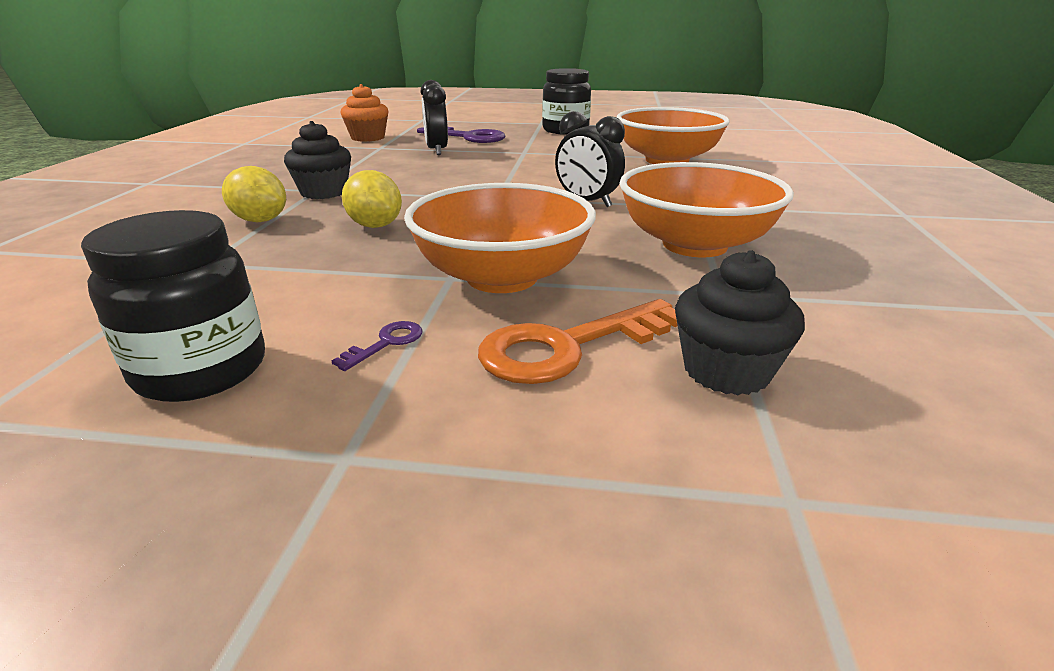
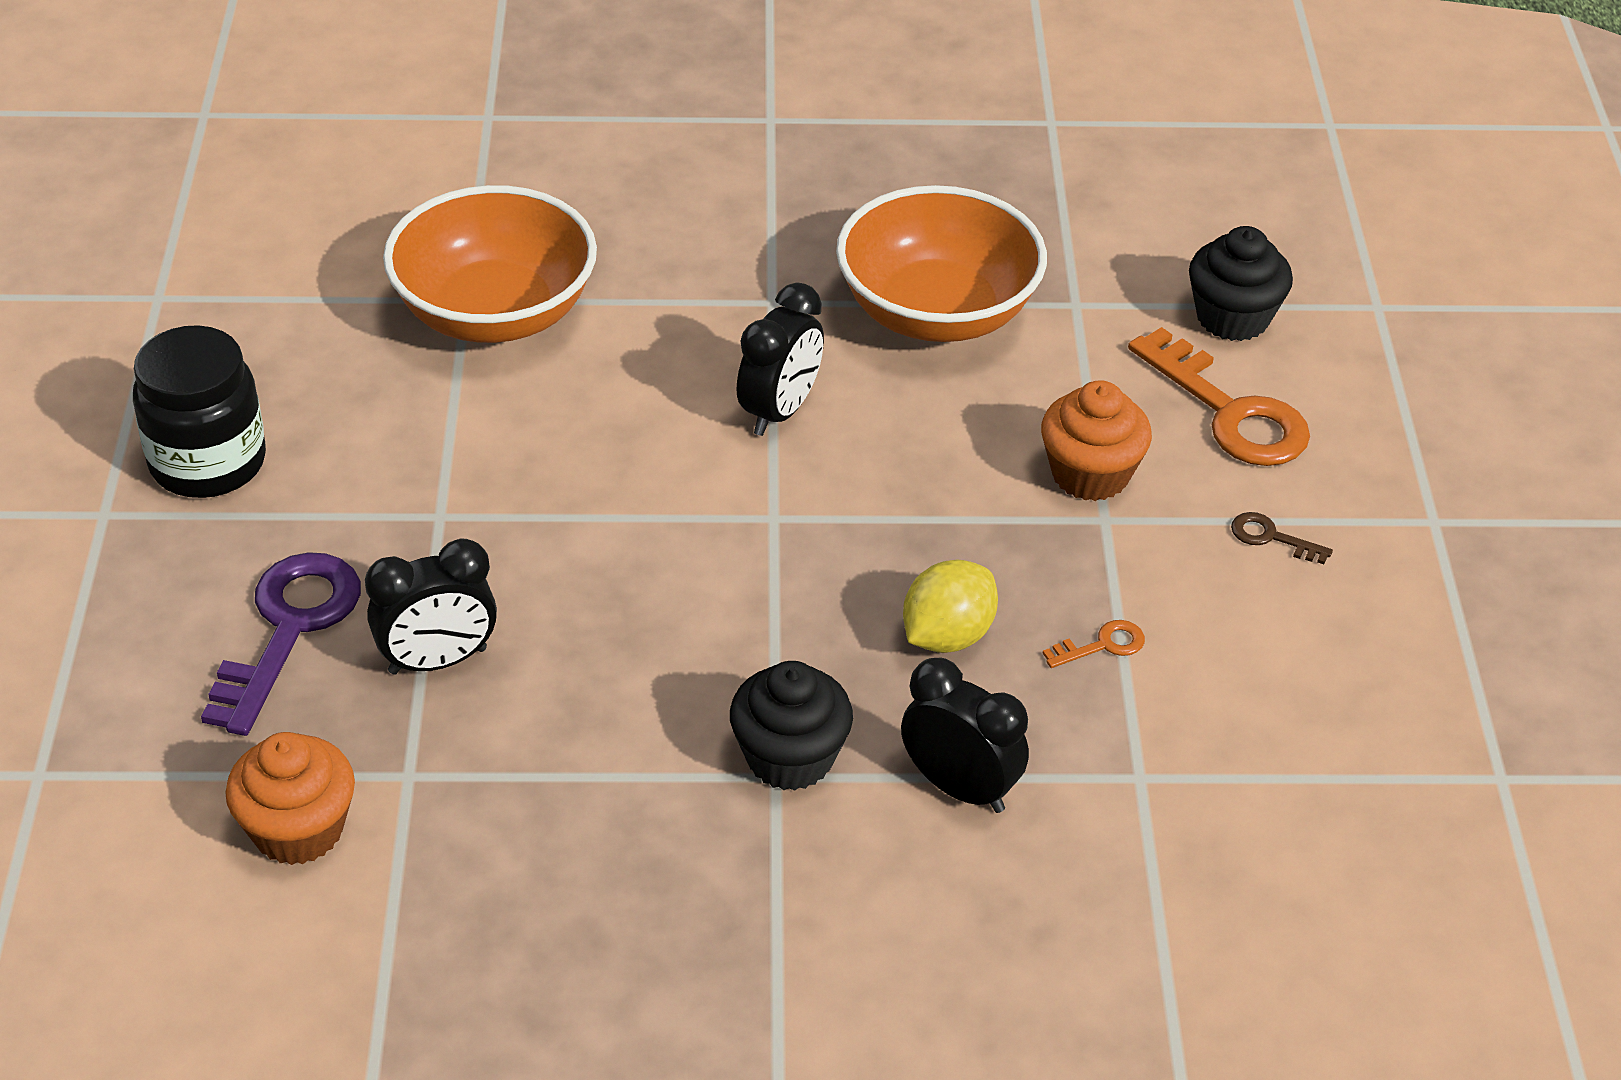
camera: 100 degrees left, 15 degrees up
(201, 370) = (1369, 655): black jar -> none
(260, 220) = (959, 788): yellow lemon -> black clock
(327, 264) = (1102, 645): none -> orange key
(386, 343) = (1271, 538): purple key -> brown key
(502, 277) = (1090, 474): orange bowl -> orange cupcake

